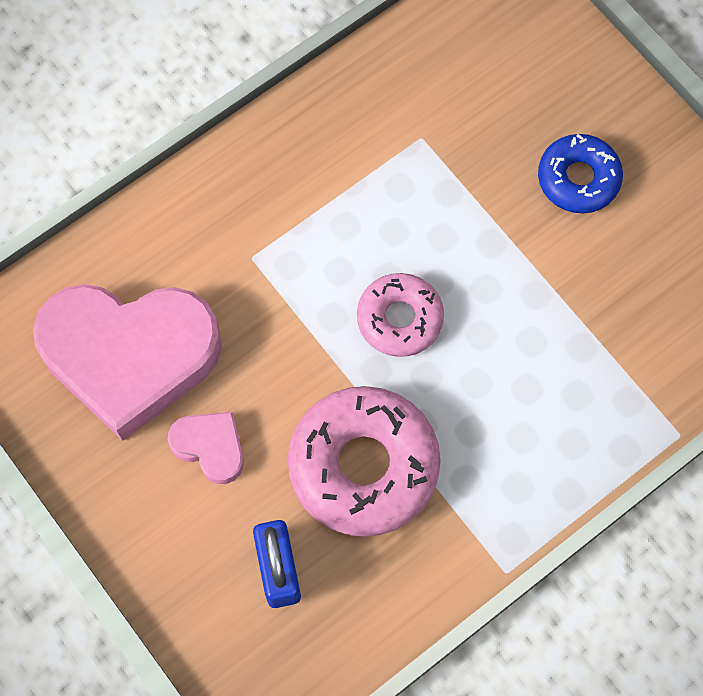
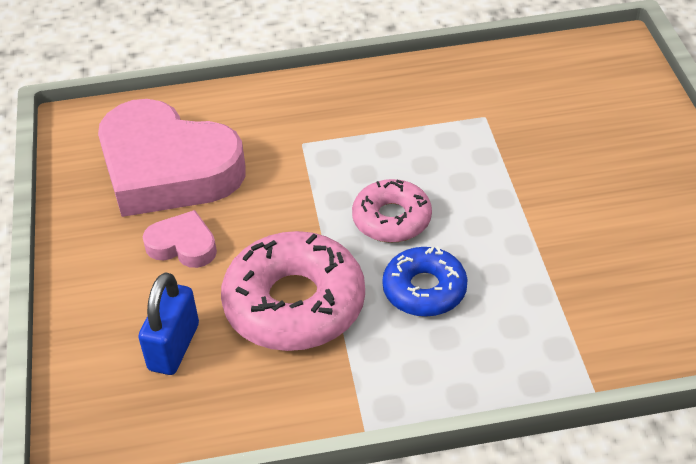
camera: 30 degrees right, 25 degrees down
(210, 447) = (183, 245): pink heart -> pink heart turned 45 degrees counterclockwise
(578, 179) = (602, 182): blue donut -> blue donut (424, 290)

